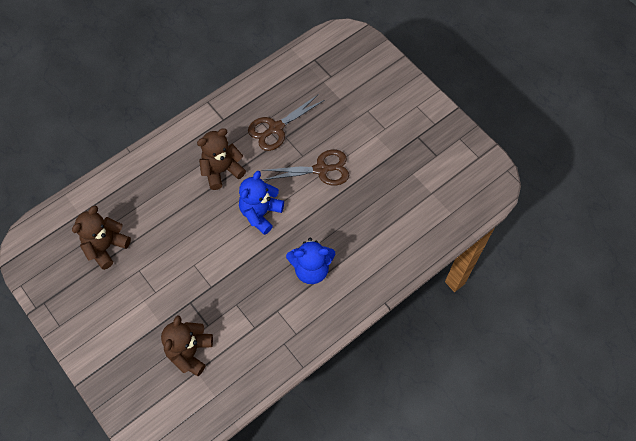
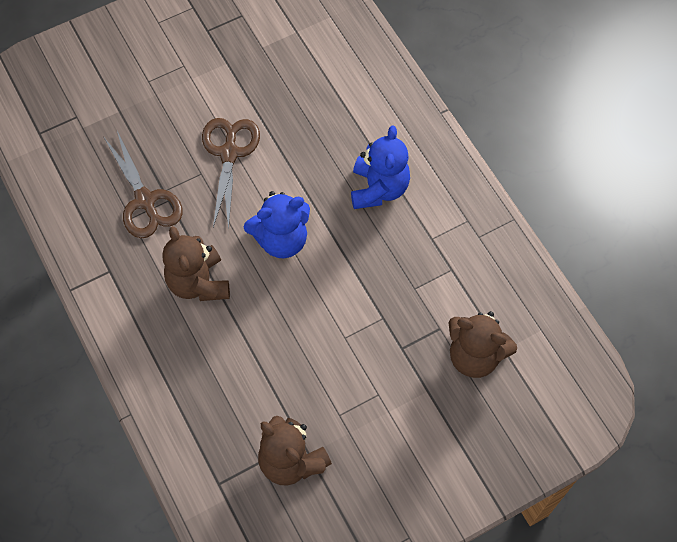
camera: 80 degrees left, 0 degrees up
(260, 213) = (281, 239): blue teddy bear -> blue teddy bear turned 60 degrees counterclockwise

